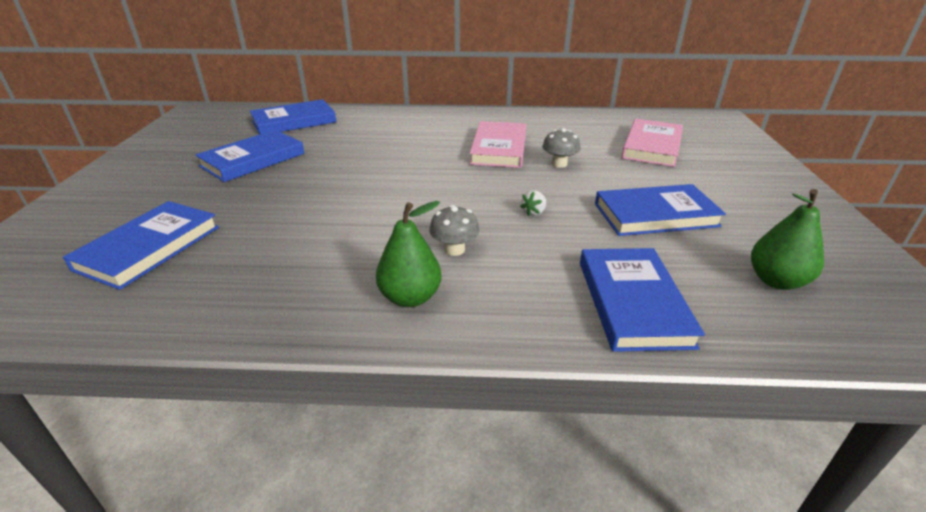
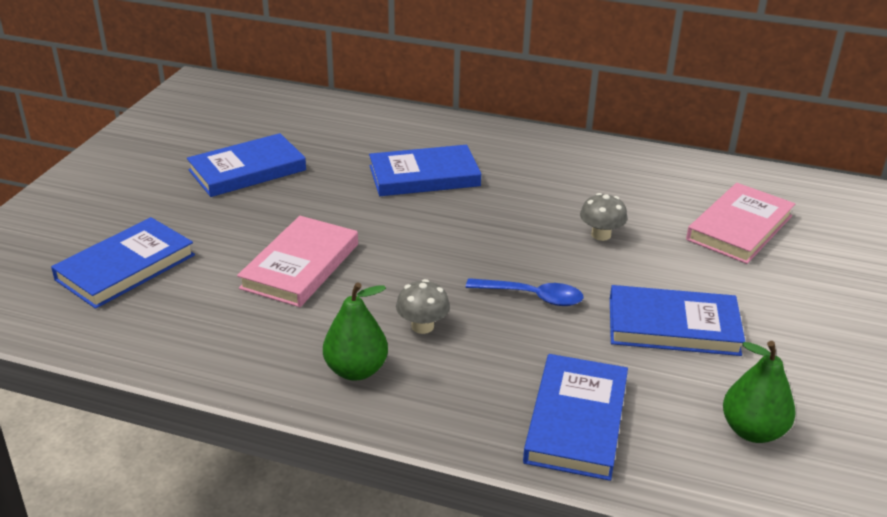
camera: 15 degrees right, 0 degrees up
(294, 121) = (307, 118): blue book -> blue book (424, 176)
(499, 148) = (539, 199): pink book -> pink book (301, 266)
(534, 212) = (532, 297): white strawberry -> blue spoon

